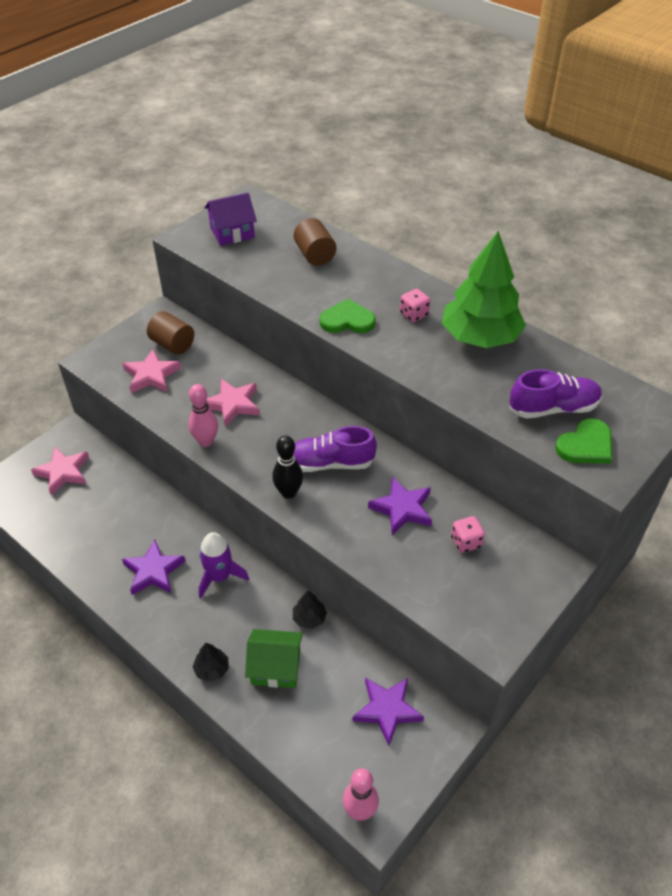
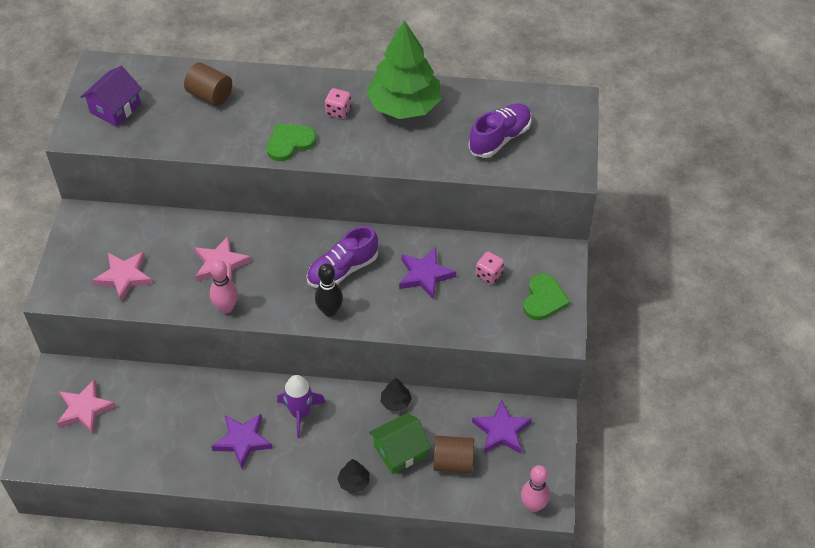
camera: 35 degrees left, 5 degrees up
(173, 344) = (117, 240): brown cylinder -> brown cylinder (453, 462)
(585, 445) = (541, 156): green heart -> green heart (544, 299)

